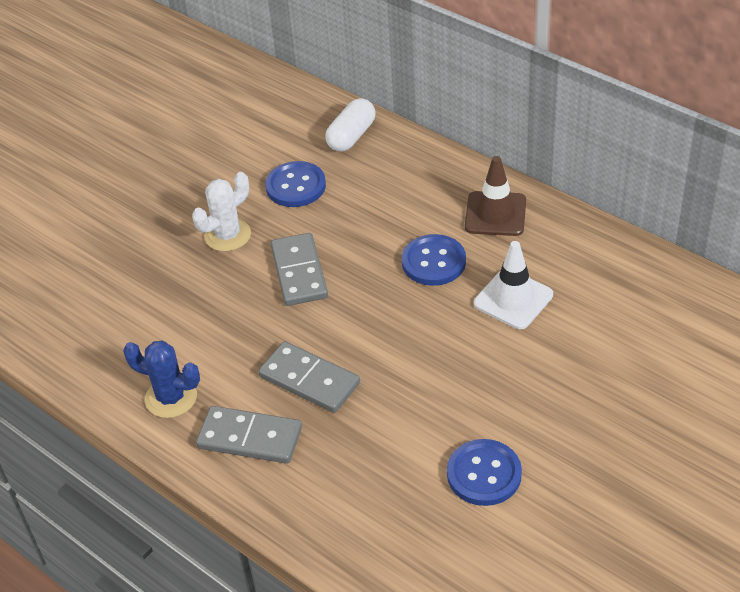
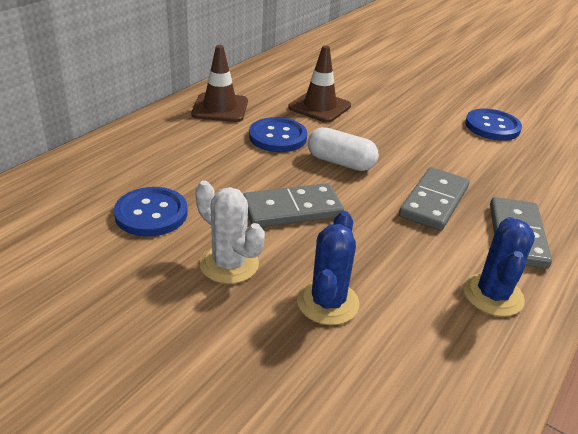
camera: 100 degrees left, 10 degrees down
(177, 291) = (327, 302): none -> blue cactus
(351, 136) = (76, 176): white capsule -> white capsule (340, 162)
(513, 299) = (319, 107): white traffic cone -> brown traffic cone

